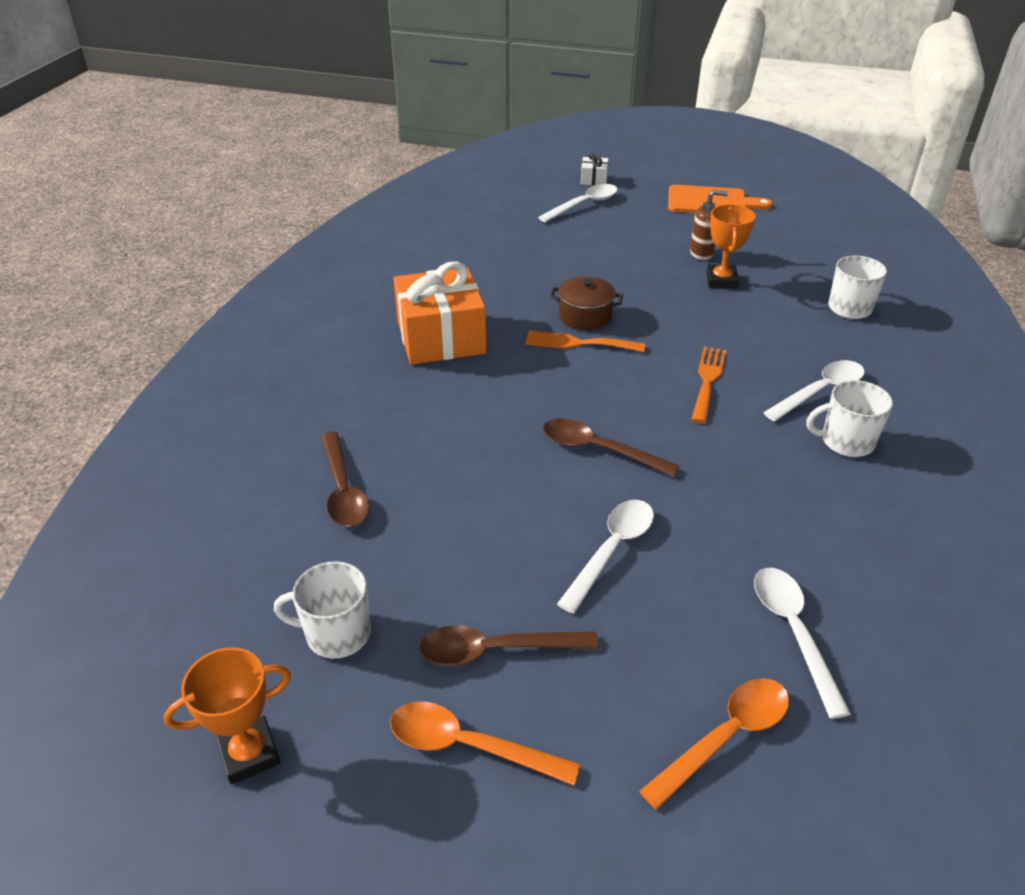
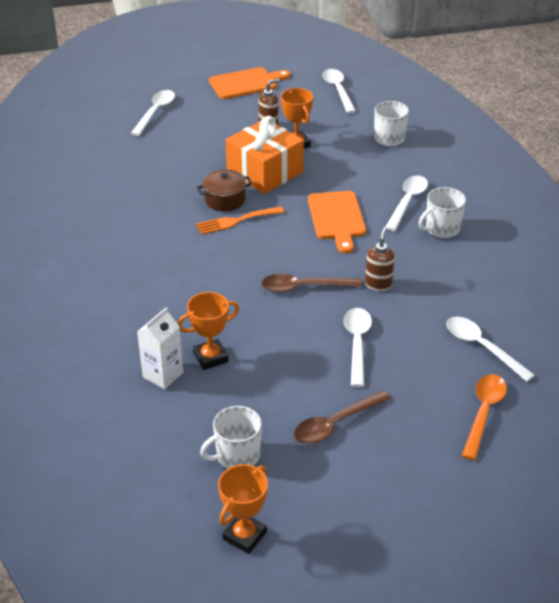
camera: 30 degrees left, 0 degrees up
(343, 490) = (163, 375): brown spoon -> white carton
(414, 491) = (210, 357): none -> orange trophy
(441, 337) = (137, 249): orange gift -> orange gift (265, 172)
(469, 746) = (360, 476): orange spoon -> none
(593, 179) = (146, 88): white gift -> none
(700, 482) = (378, 284): none -> brown soap dispenser
(708, 380) = (337, 218): orange fork -> orange cutting board
(820, 237) = (338, 90): none -> white spoon

